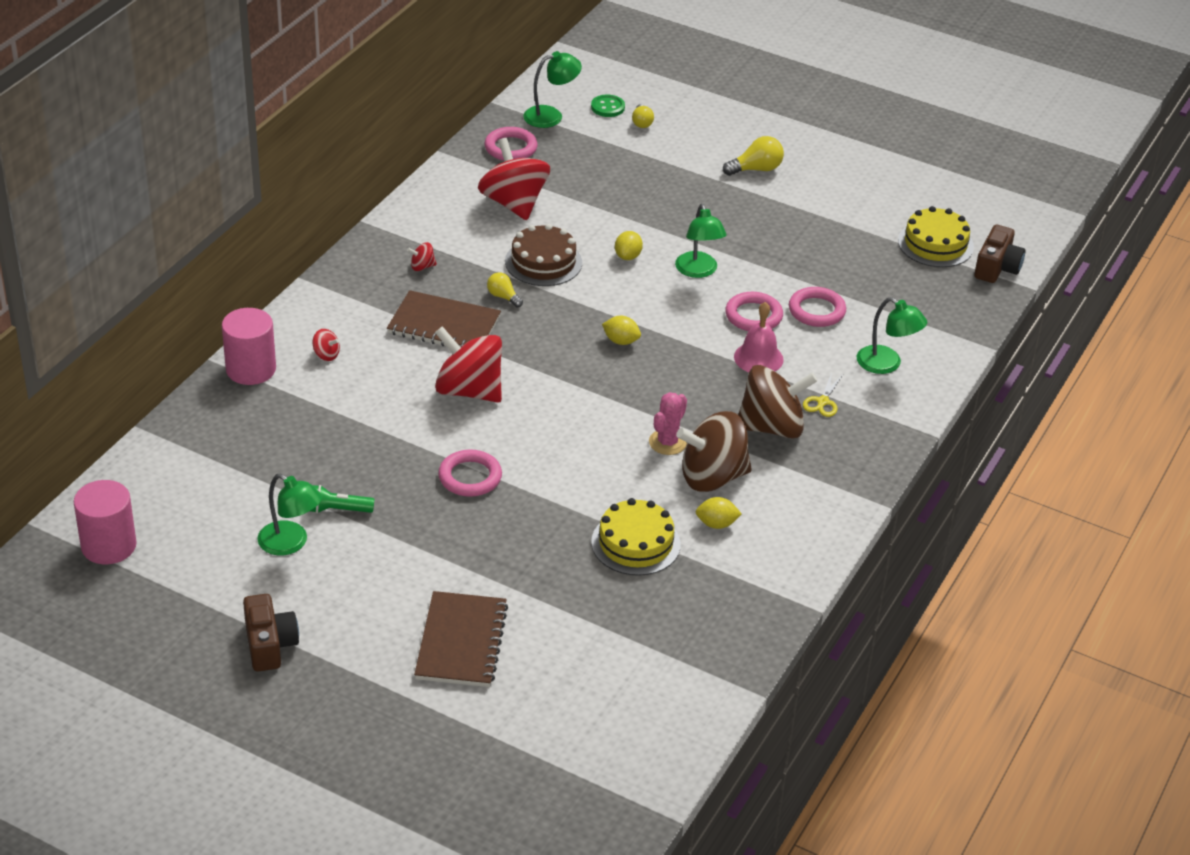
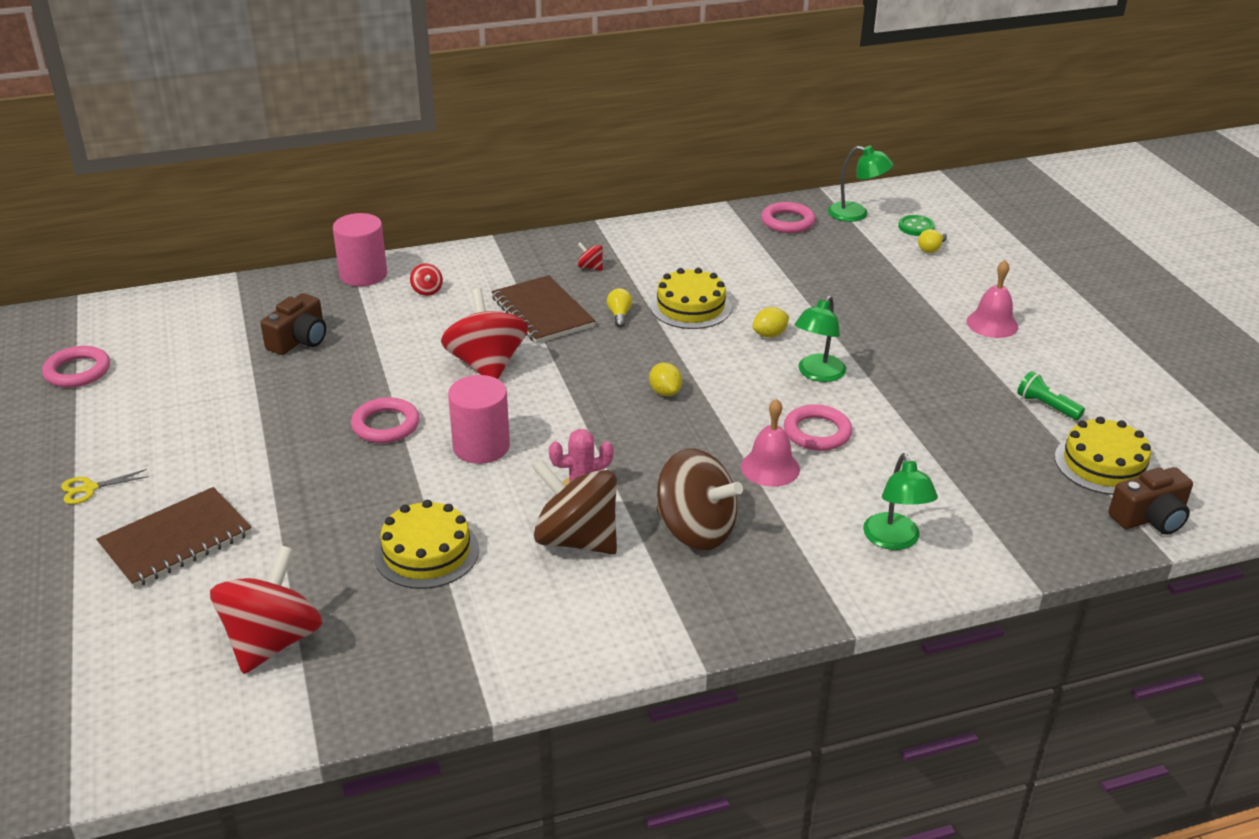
camera: 45 degrees right, 5 degrees down
(109, 545) = (92, 333): pink cylinder -> pink cylinder (481, 446)
(269, 644) = (62, 456): brown camera -> brown camera (299, 340)
(291, 543) = (193, 397): green lamp -> none
(338, 510) = (260, 394): green flashlight -> green flashlight (1046, 406)
(514, 203) = (730, 258): red spinning top -> red spinning top (272, 641)
(543, 262) = (690, 307): brown cake -> yellow cake
(716, 524) = (518, 580): yellow lemon -> none
(756, 169) = (992, 324): yellow light bulb -> pink bell
(816, 311) = (887, 459): pink ring -> pink ring (77, 371)
(823, 402) = (778, 536): yellow scissors -> yellow scissors (89, 488)

